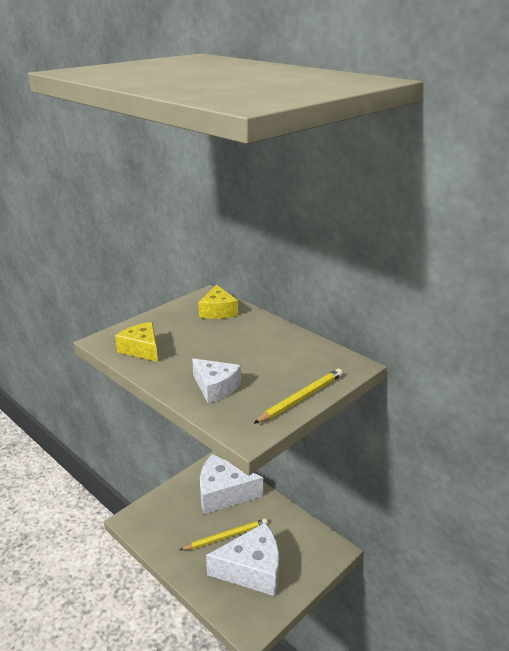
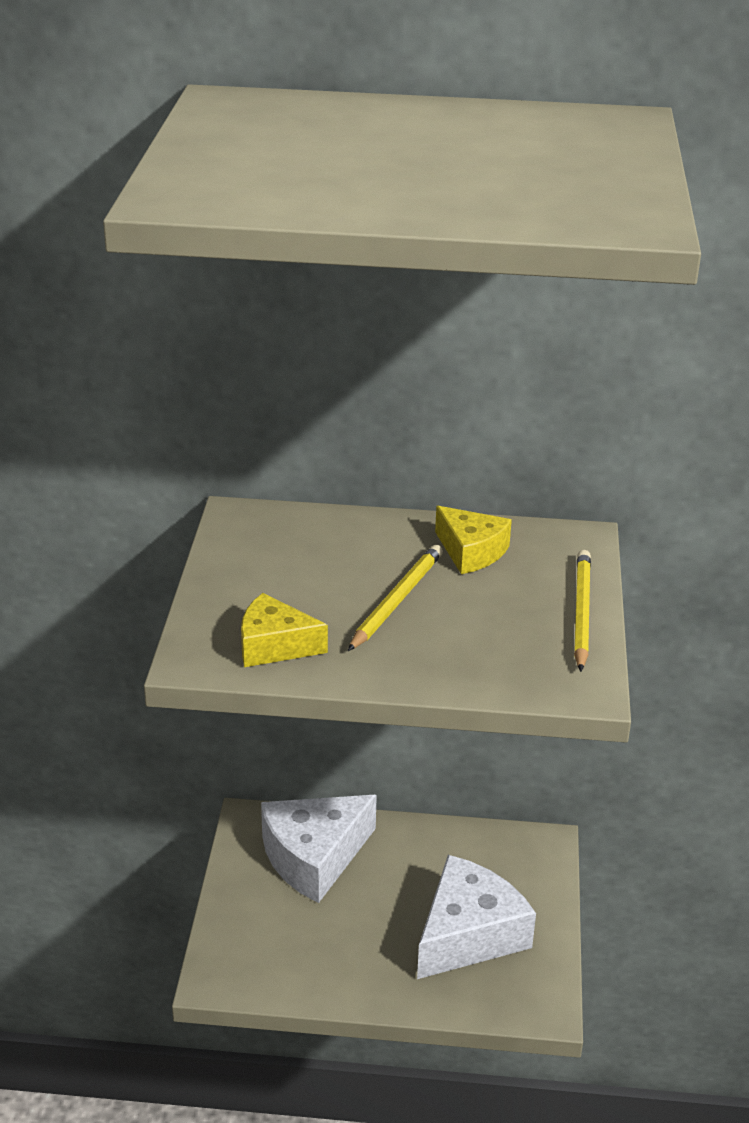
camera: 40 degrees left, 5 degrees up
(215, 387) = (461, 650): white cheese -> none
(218, 311) = (293, 536): yellow cheese -> yellow cheese (471, 552)
(226, 537) = (386, 914): yellow pencil -> yellow pencil (396, 601)

